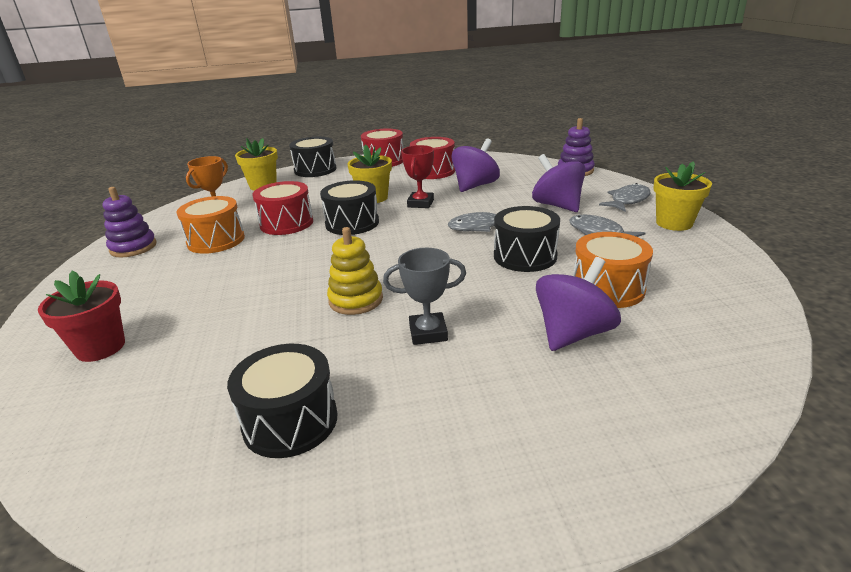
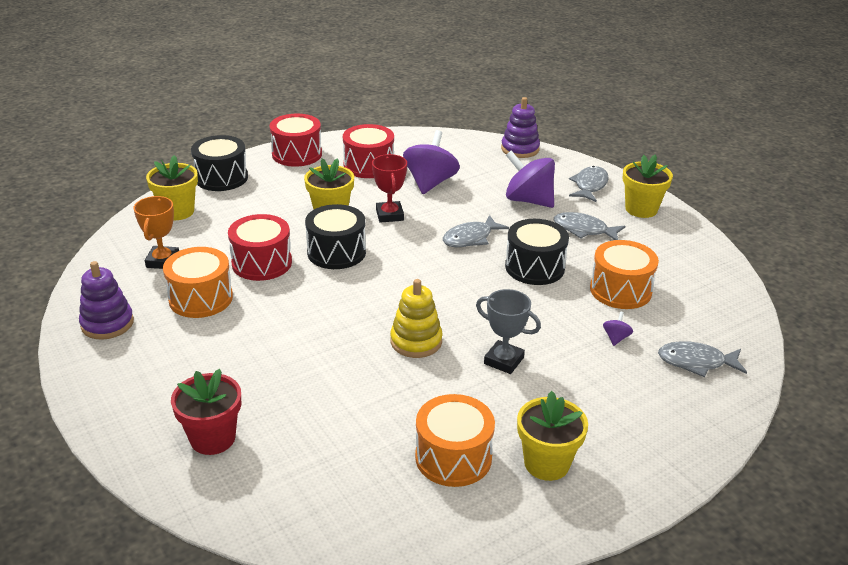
camera: 25 degrees left, 5 degrees up
(290, 421) = (453, 457): black drum -> orange drum
(389, 457) = (546, 463): none -> yellow flower pot
(428, 333) = (504, 360): grey trophy -> grey trophy turned 60 degrees clockwise
(573, 333) = (616, 338): purple spinning top -> purple spinning top, size x0.42
(665, 379) = (696, 362): none -> grey fish

